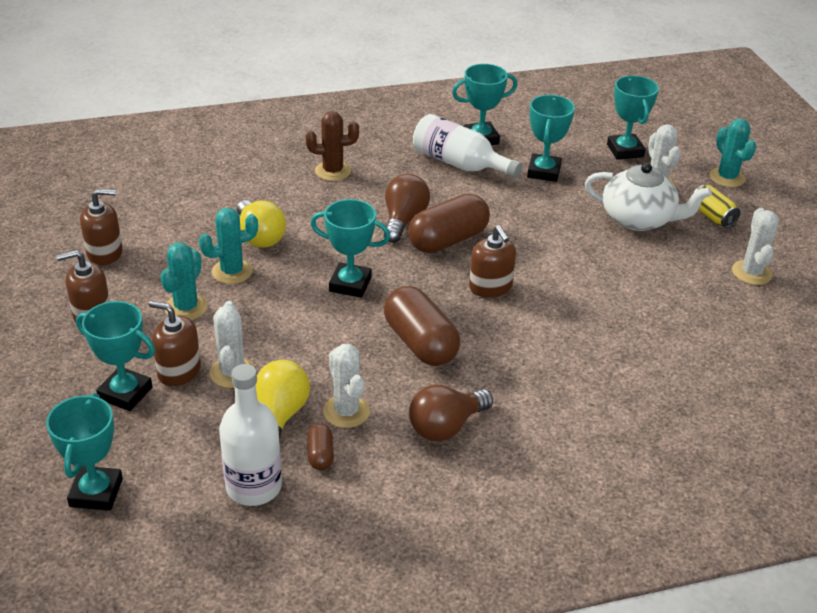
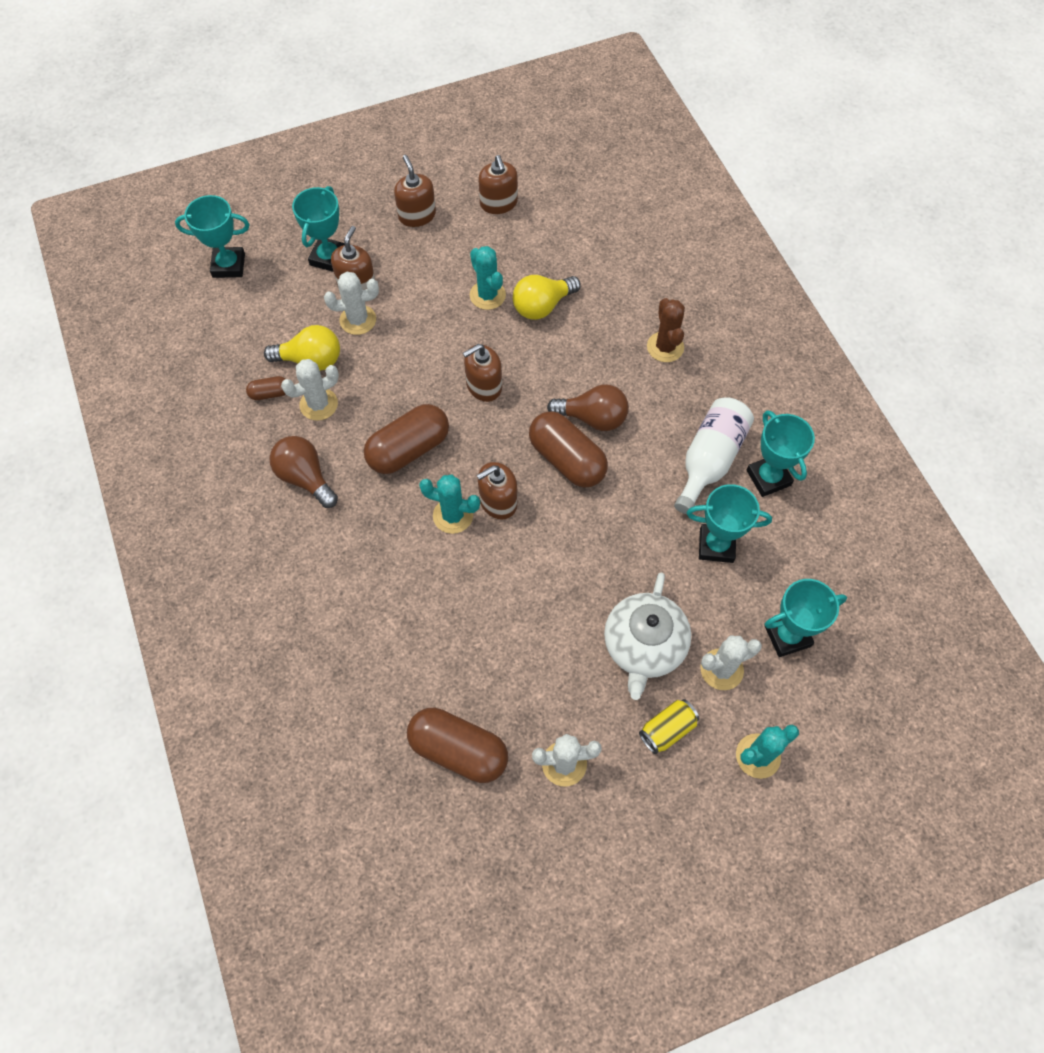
camera: 85 degrees right, 25 degrees up
(186, 307) = (434, 273): turquoise cactus -> turquoise cactus (453, 515)
(254, 487) = (236, 356): white bottle -> none
(350, 284) = (484, 386): turquoise trophy -> brown soap dispenser
(750, 333) = (458, 750): none -> brown capsule

